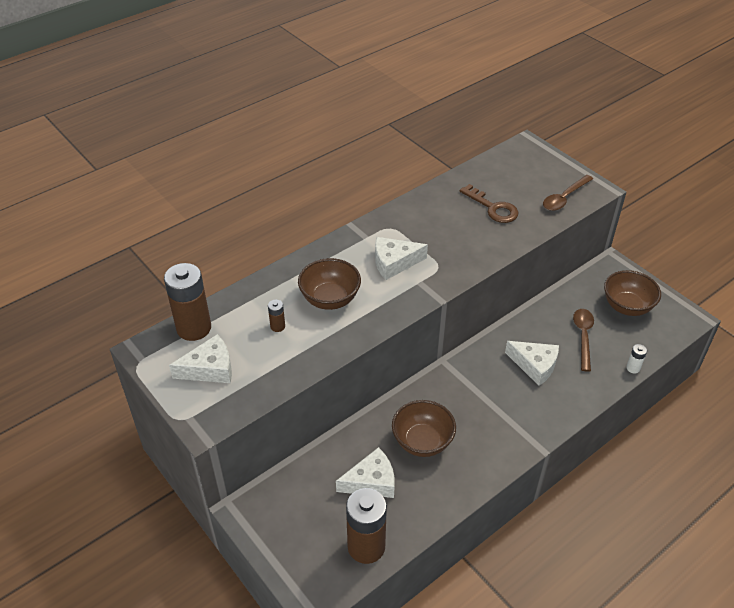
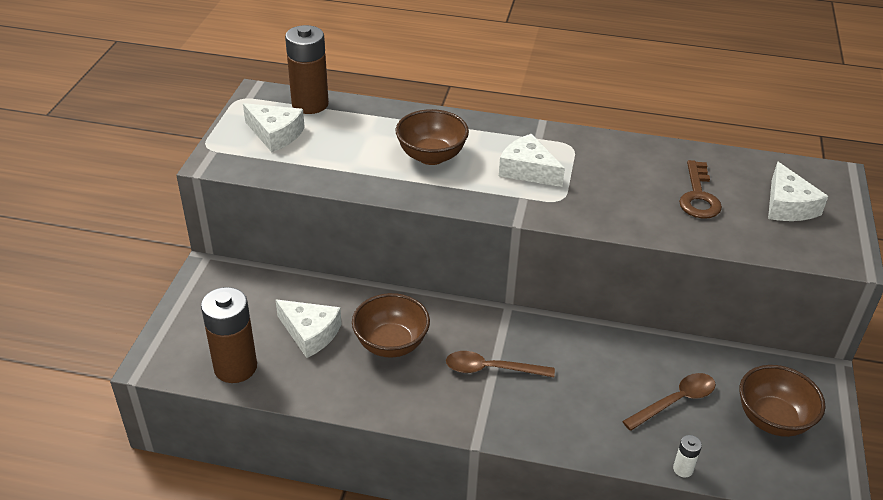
camera: 50 degrees right, 5 degrees down
(277, 326) = (363, 144): brown battery -> none
(535, 365) = (584, 380): white cheese -> white cheese (787, 205)
(564, 198) = (795, 240): brown spoon -> brown spoon (491, 369)

